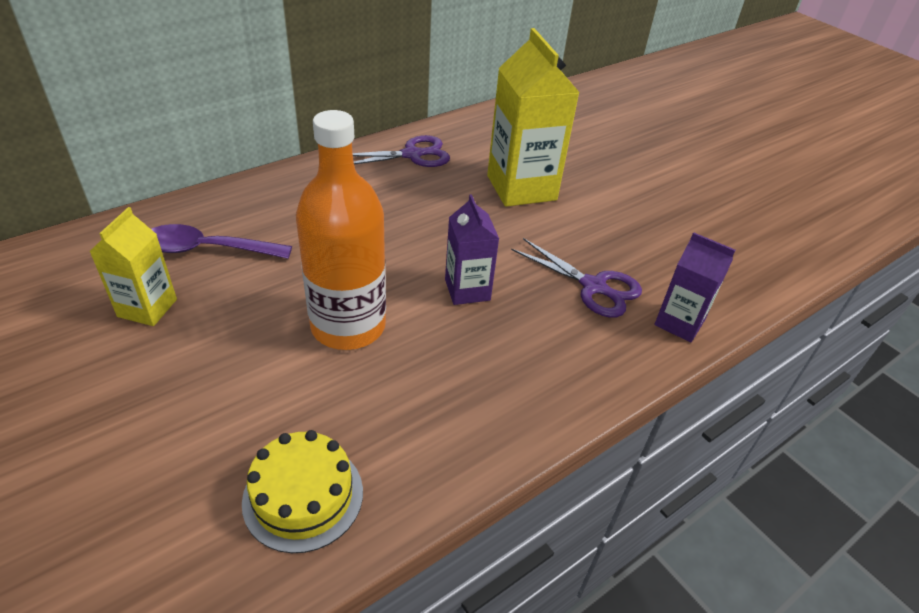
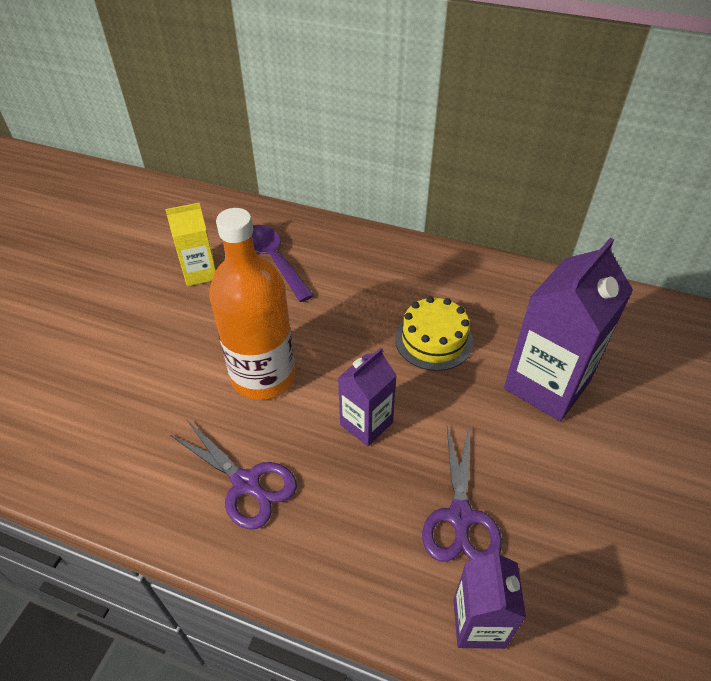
camera: 60 degrees right, 5 degrees up
(303, 496) = (99, 448): yellow cake -> yellow cake (433, 340)
(412, 155) = (501, 289): purple scissors -> purple scissors (246, 483)
(521, 188) = (546, 385): yellow carton -> purple carton

